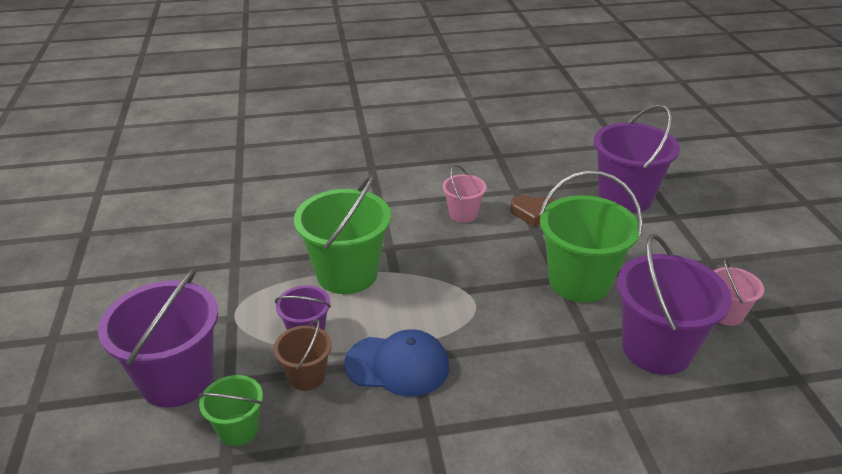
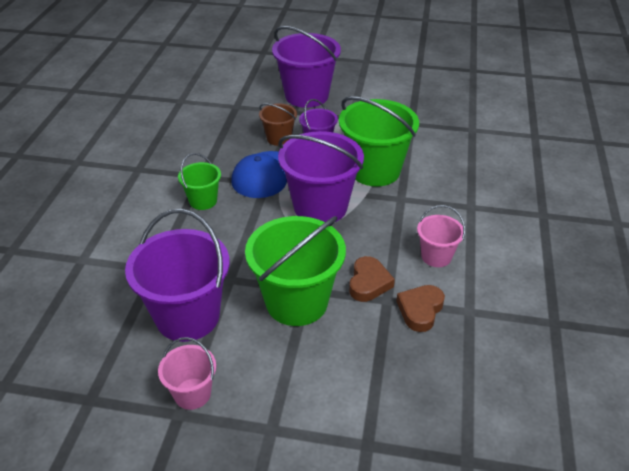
camera: 110 degrees right, 5 degrees up
(238, 429) = (254, 111): green bucket -> green bucket (203, 201)
(523, 245) = (368, 283): none -> brown heart
(625, 197) = (426, 411): purple bucket -> purple bucket (320, 207)

